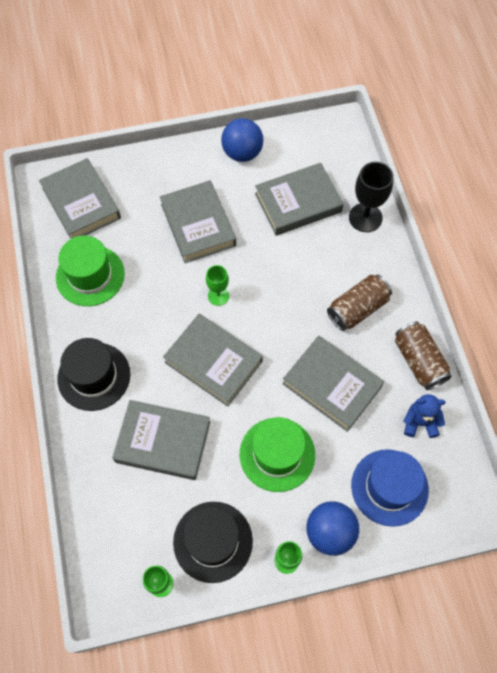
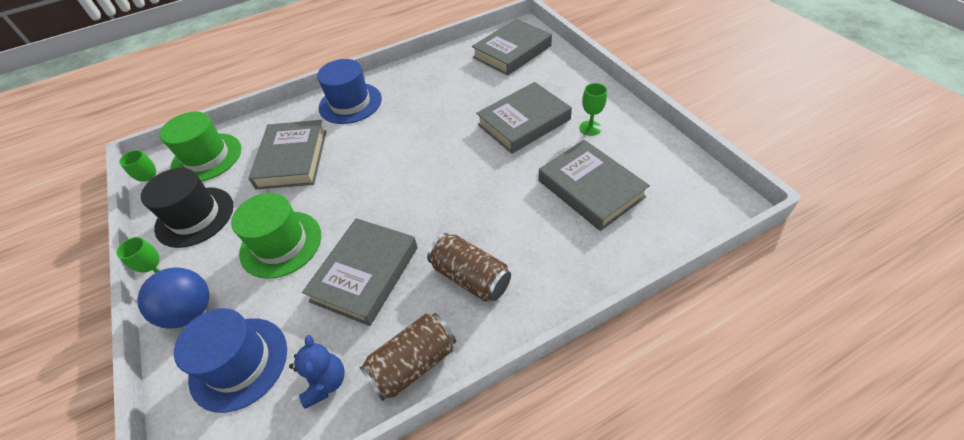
camera: 80 degrees right, 15 degrees down
(90, 275) = (444, 75): green hat -> green hat (207, 157)
(94, 376) = (350, 103): black hat -> blue hat
(213, 362) = (376, 171): grey book -> none
(218, 296) = (449, 156): green goblet -> green goblet (590, 128)
(242, 153) = (628, 130): blue ball -> none
(365, 217) = (604, 257): black goblet -> none

